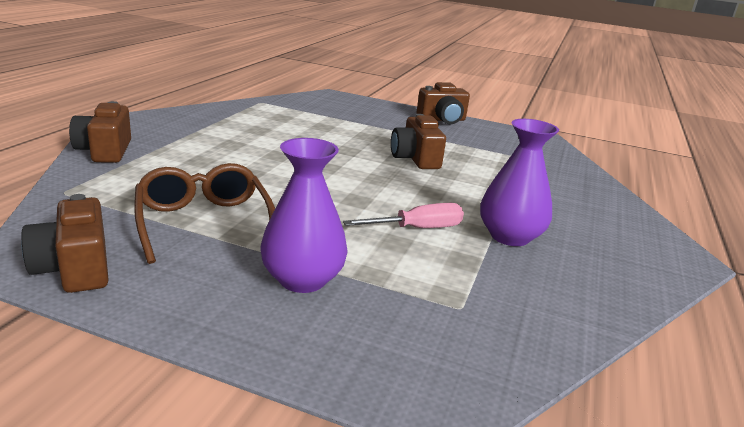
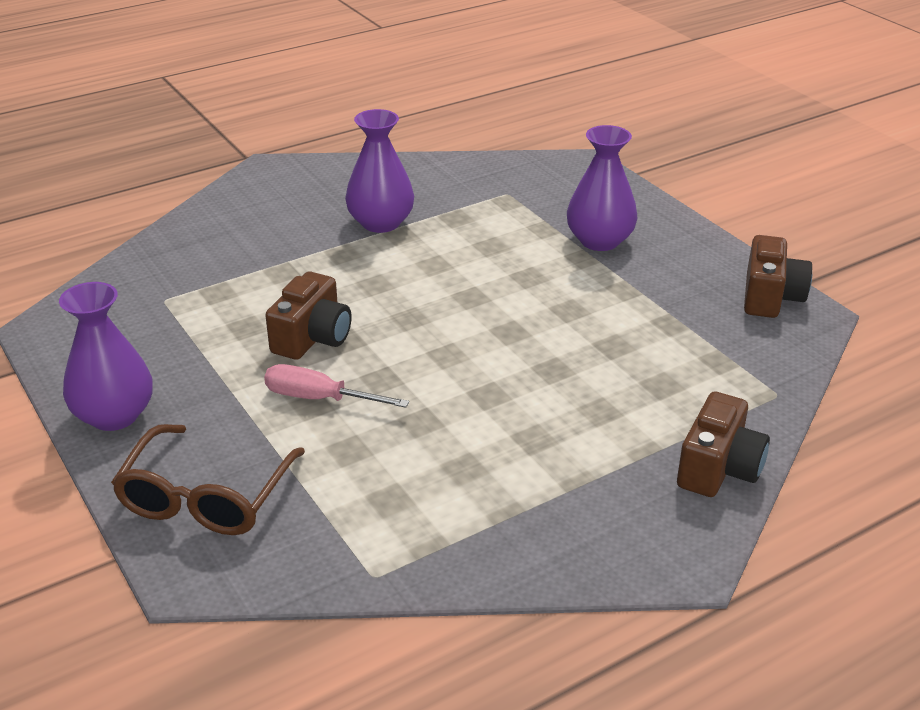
camera: 140 degrees left, 10 degrees up
(204, 223) = (646, 313): brown glasses -> brown glasses (206, 497)
(417, 228) = (453, 252): pink screwdriver -> pink screwdriver (319, 398)
(442, 120) = (114, 415): brown camera -> purple vase

